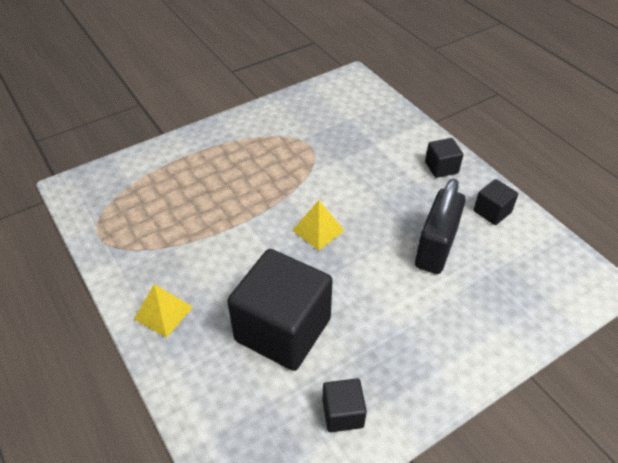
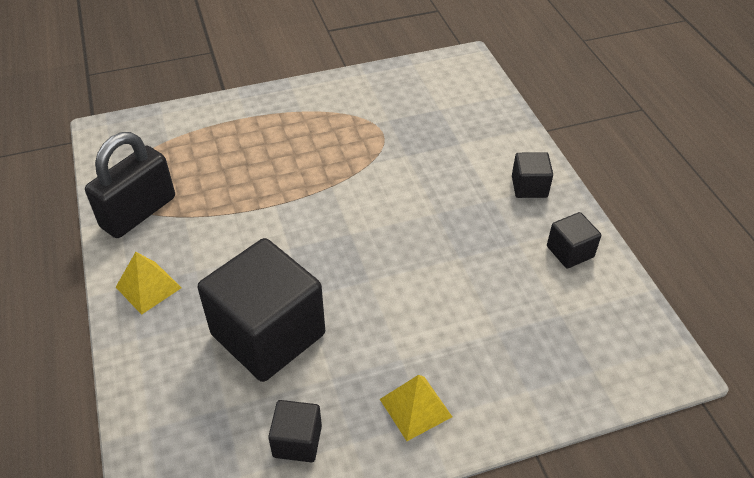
camera: 15 degrees right, 0 degrees up
(318, 230) = (352, 232): yellow pyramid -> yellow pyramid (415, 408)
(435, 248) = (482, 280): black padlock -> black padlock (138, 212)

